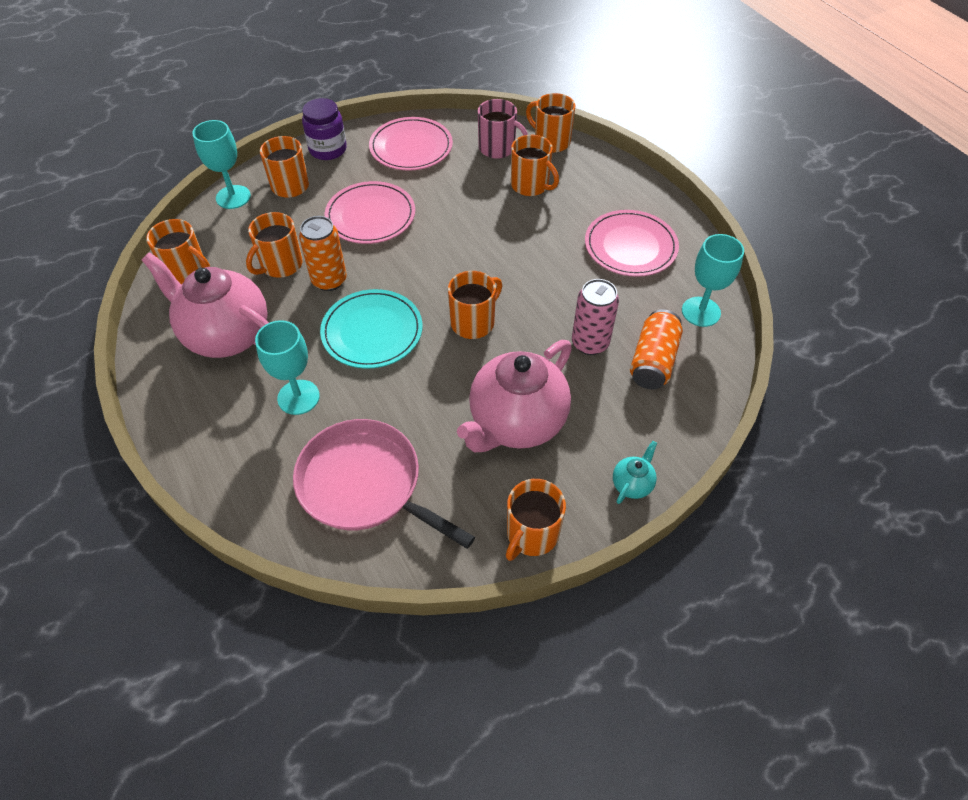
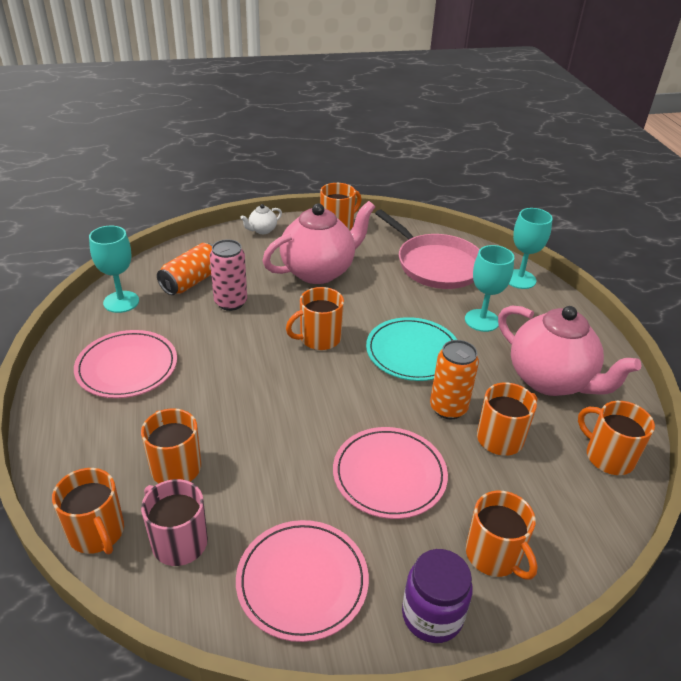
camera: 165 degrees left, 15 degrees down
(233, 197) = (573, 555): turquoise goblet -> turquoise goblet (520, 279)
(632, 484) = (262, 230): turquoise teapot -> white teapot

